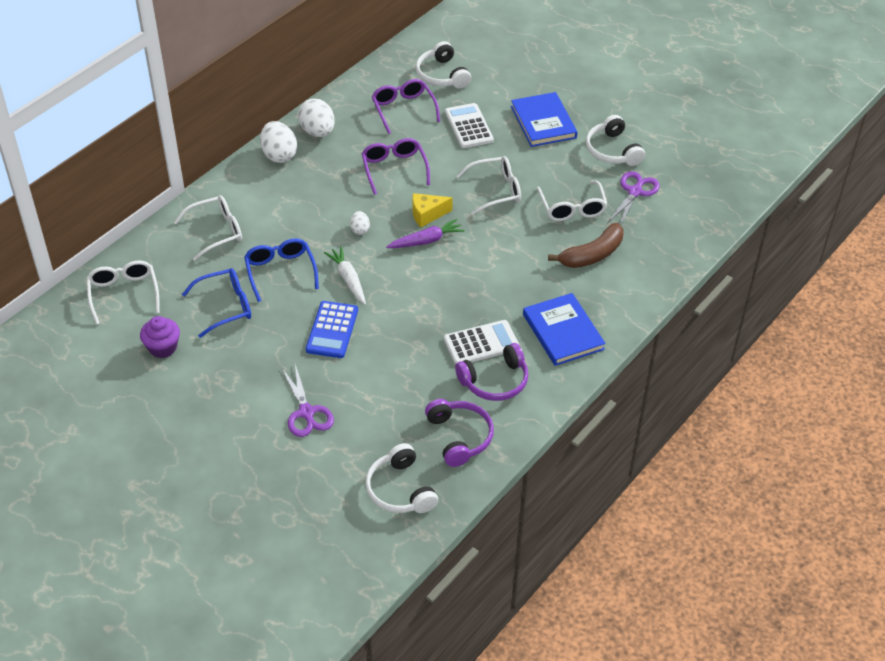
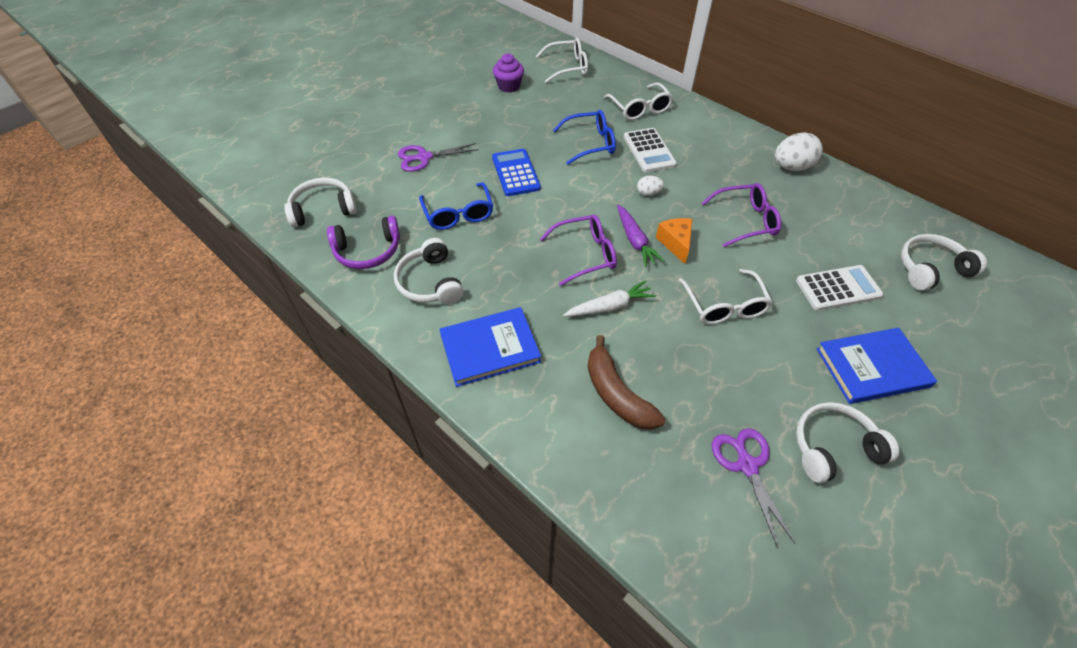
camera: 95 degrees right, 5 degrees up
(225, 307) = (550, 114): blue glasses -> blue glasses (458, 214)
(279, 155) = (749, 142): white egg -> none
(332, 330) = (516, 173): blue calculator -> blue calculator turned 60 degrees clockwise
(348, 279) = (579, 184): white carrot -> white carrot (610, 306)
(403, 110) = (850, 232): purple glasses -> purple glasses (585, 254)
(427, 215) = (675, 243): yellow cheese -> orange cheese
(481, 343) = (483, 275): white calculator -> white calculator (649, 151)
(495, 381) = (430, 282): purple headphones -> white headphones
(572, 208) = (703, 382): white glasses -> none
(635, 192) = (747, 465): purple scissors -> purple scissors turned 135 degrees counterclockwise

